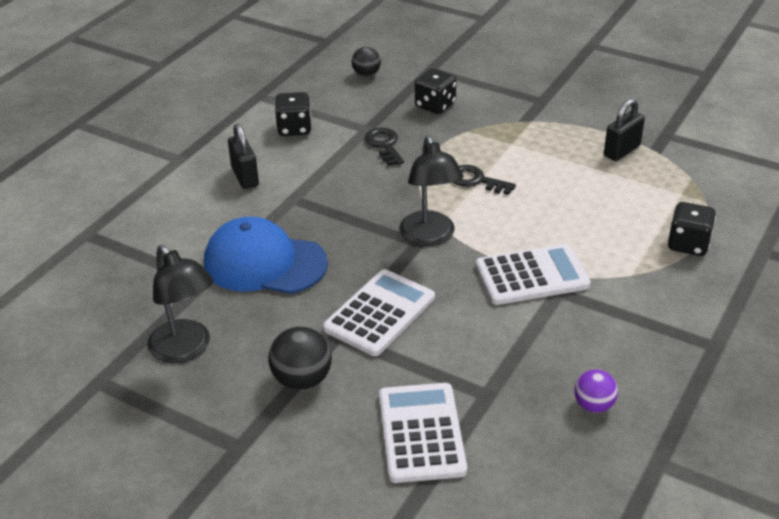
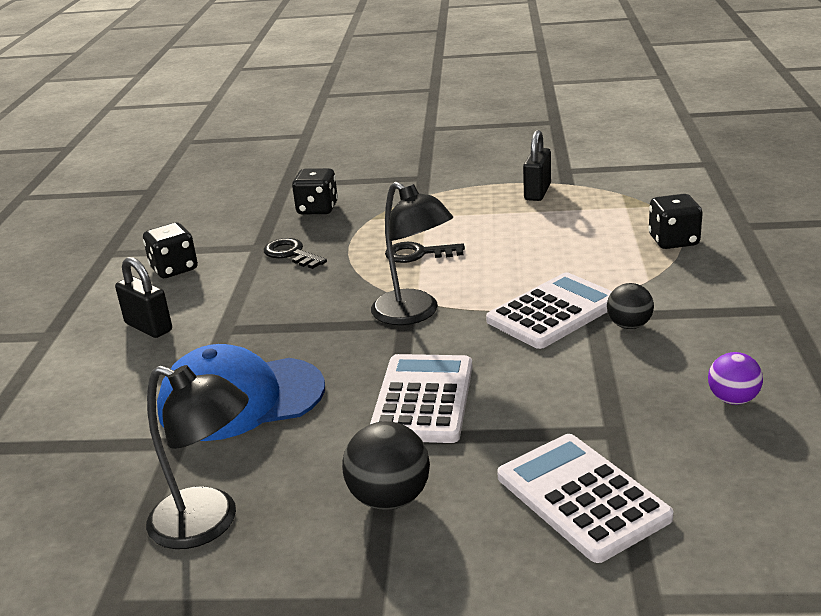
camera: 25 degrees left, 10 degrees down
(366, 74) = (219, 205): black ball -> black ball (629, 325)

